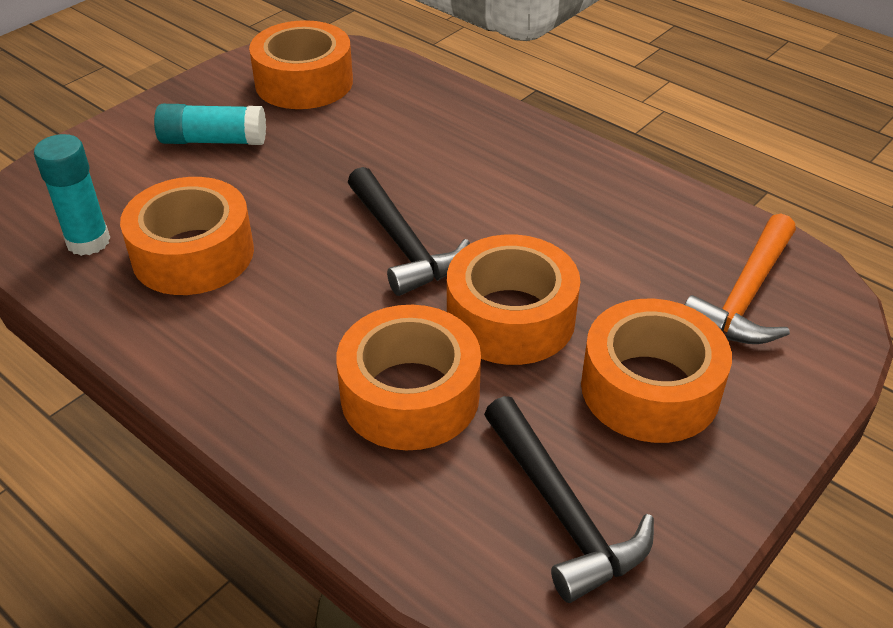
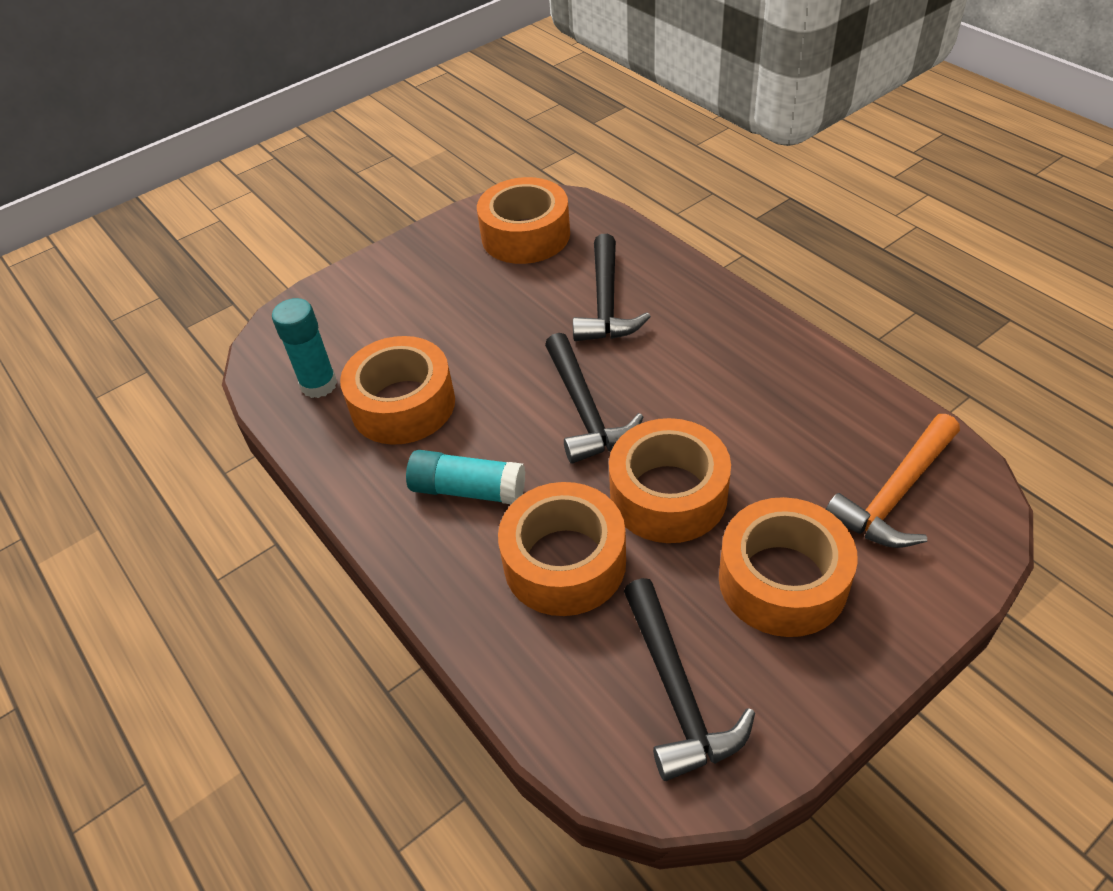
camera: 15 degrees right, 5 degrees up
(213, 141) = (437, 291): turquoise glue stick -> turquoise glue stick (468, 490)
(405, 141) = (606, 303): none -> black hammer

